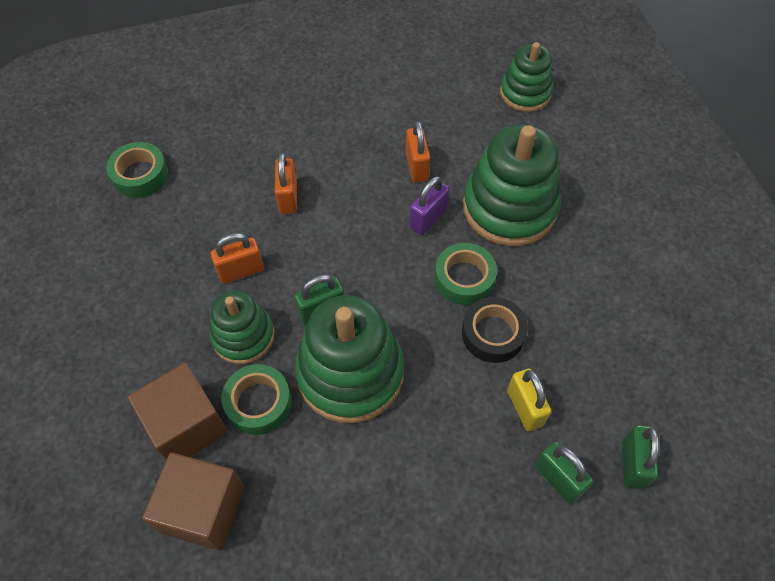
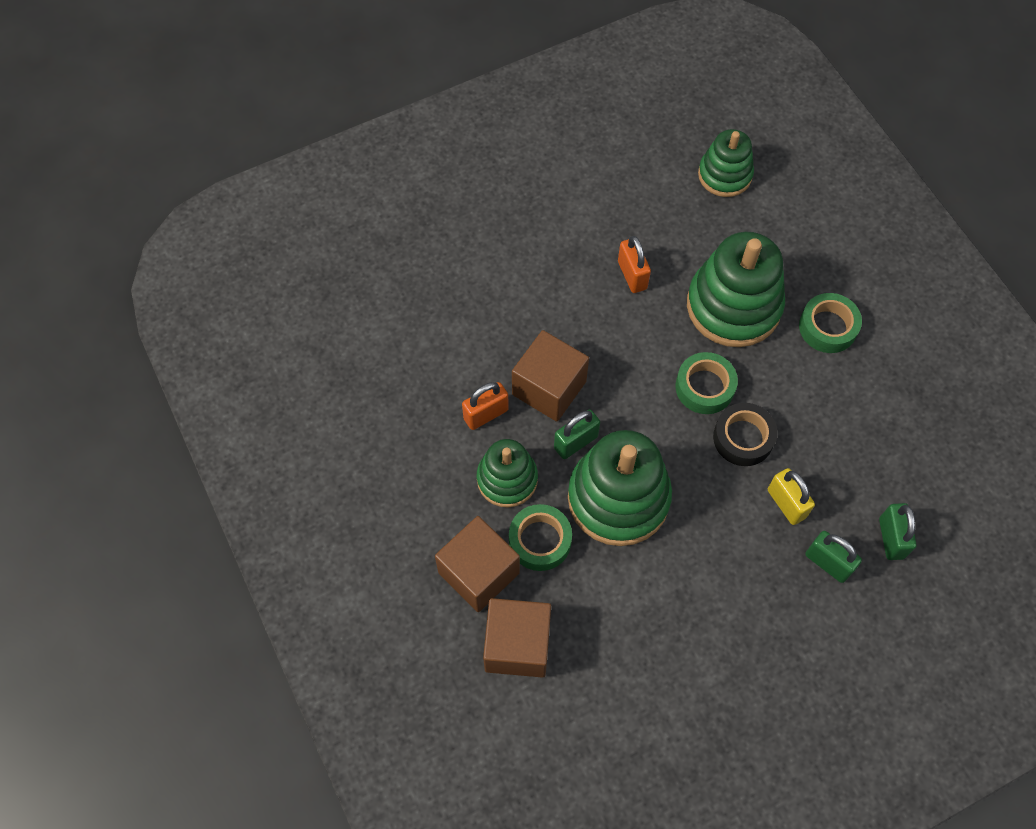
camera: 10 degrees left, 5 degrees up
(140, 175) = (352, 328): green tape -> green tape (827, 327)
(288, 197) = (511, 329): orange padlock -> none
(309, 256) = (549, 388): none -> brown cube
(428, 219) = (656, 330): purple padlock -> none

